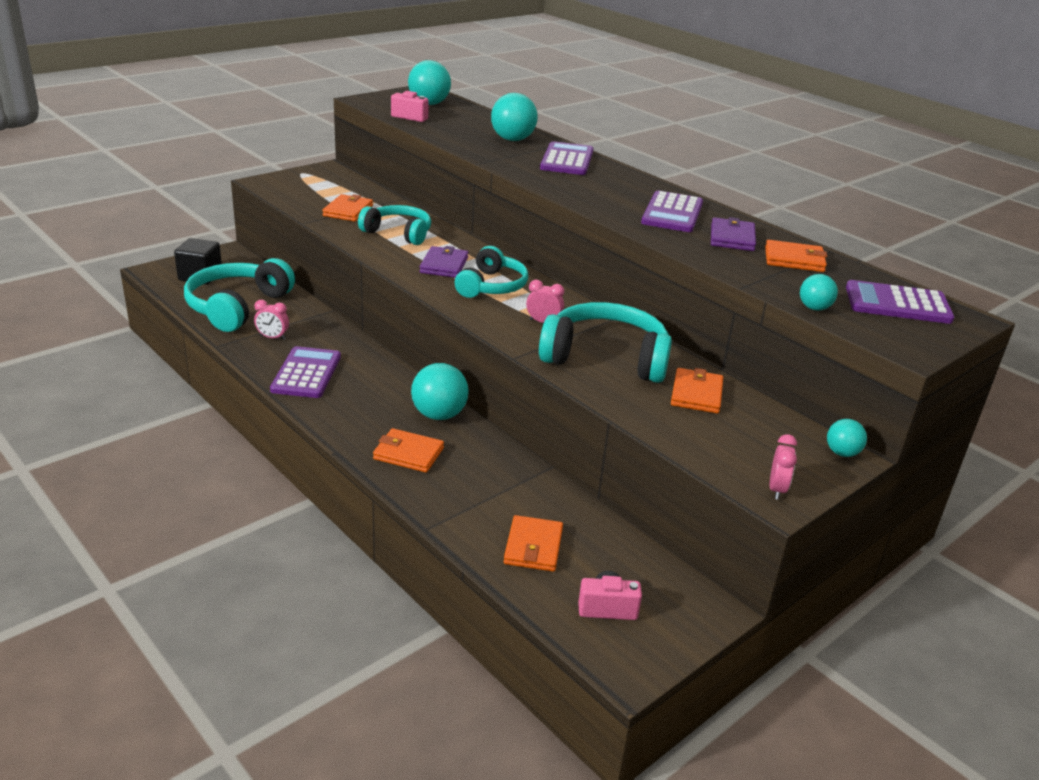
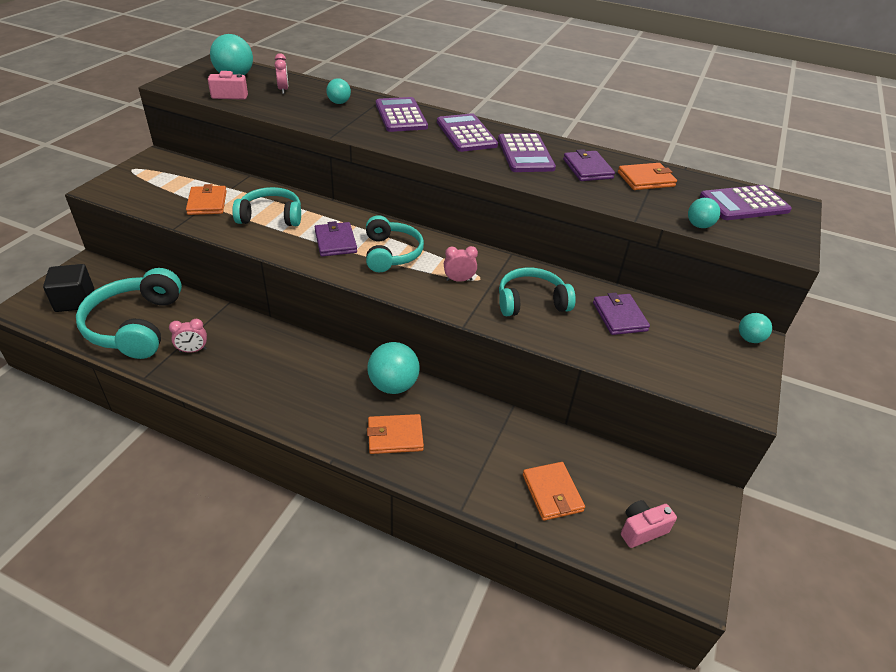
camera: 25 degrees left, 10 degrees up
(306, 373) = (250, 380): purple calculator -> purple calculator (466, 134)
(512, 139) = (339, 103): turquoise ball -> turquoise ball, size x0.56
(606, 358) = (531, 302): turquoise headphones -> turquoise headphones, size x0.66
(696, 394) = (619, 317): orange wallet -> purple wallet
(777, 489) = (737, 391): pink clock -> pink clock (283, 90)

